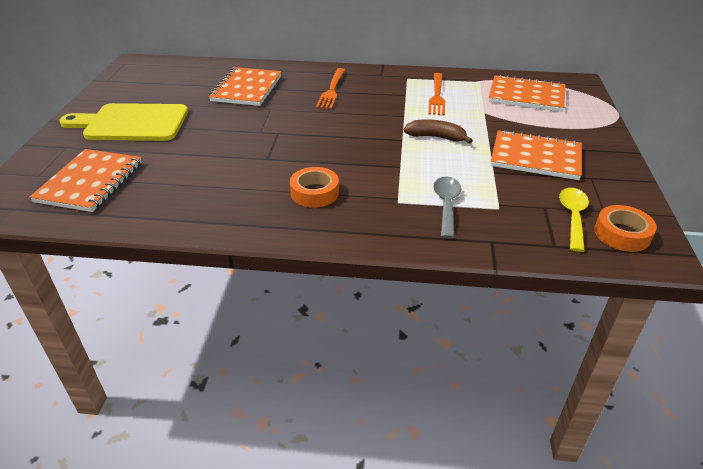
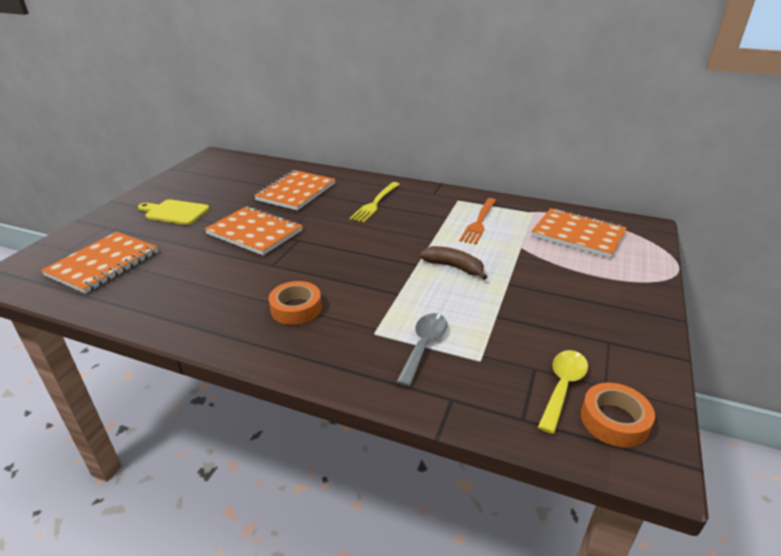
camera: 15 degrees right, 5 degrees down
(132, 123) = (175, 212): yellow cutting board -> yellow cutting board, size x0.61
(332, 90) = (375, 203): orange fork -> yellow fork
(535, 157) = (553, 307): orange notebook -> orange notebook (254, 232)

